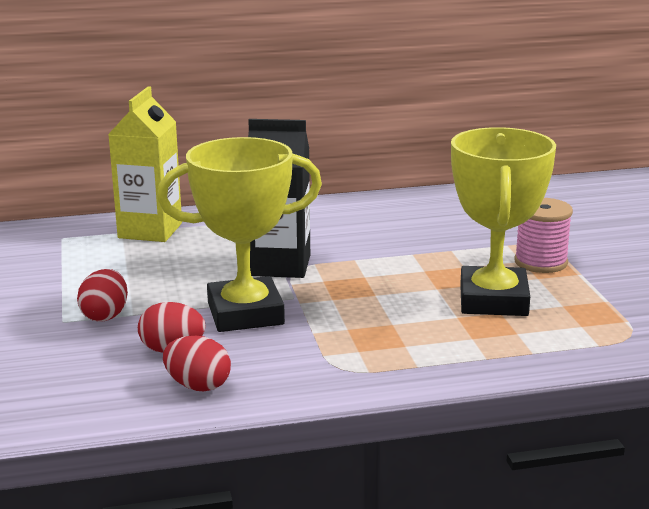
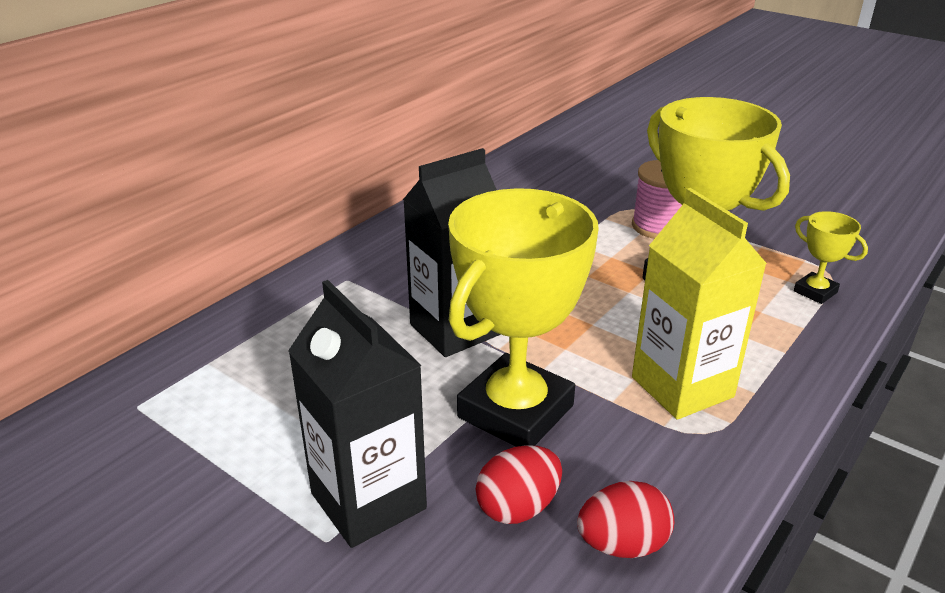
camera: 40 degrees left, 10 degrees up
(105, 316) = (368, 501): red egg -> black carton
(150, 230) = (241, 345): yellow carton -> yellow carton (682, 387)
(589, 339) = (815, 292): none -> yellow trophy

